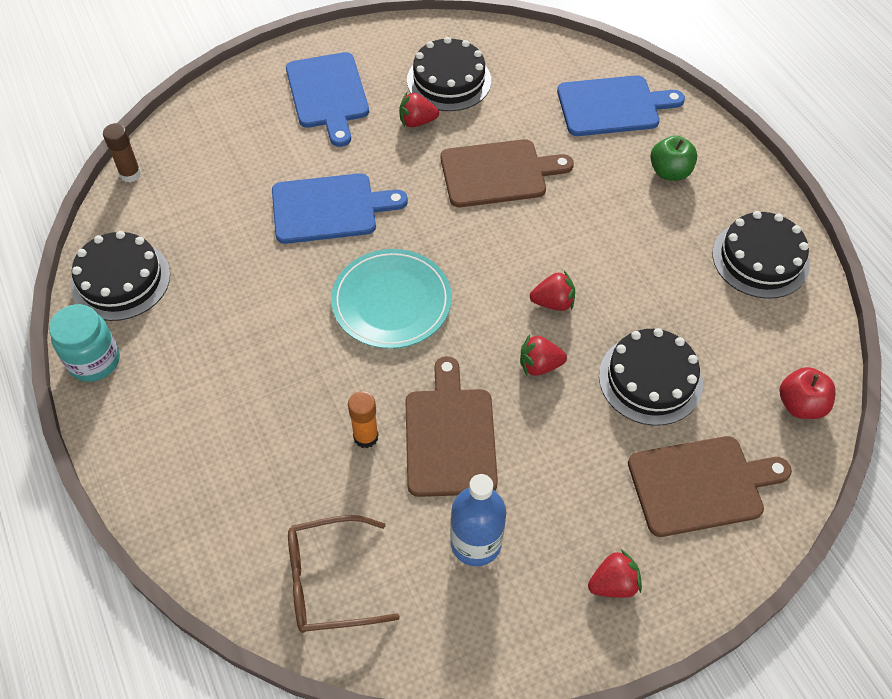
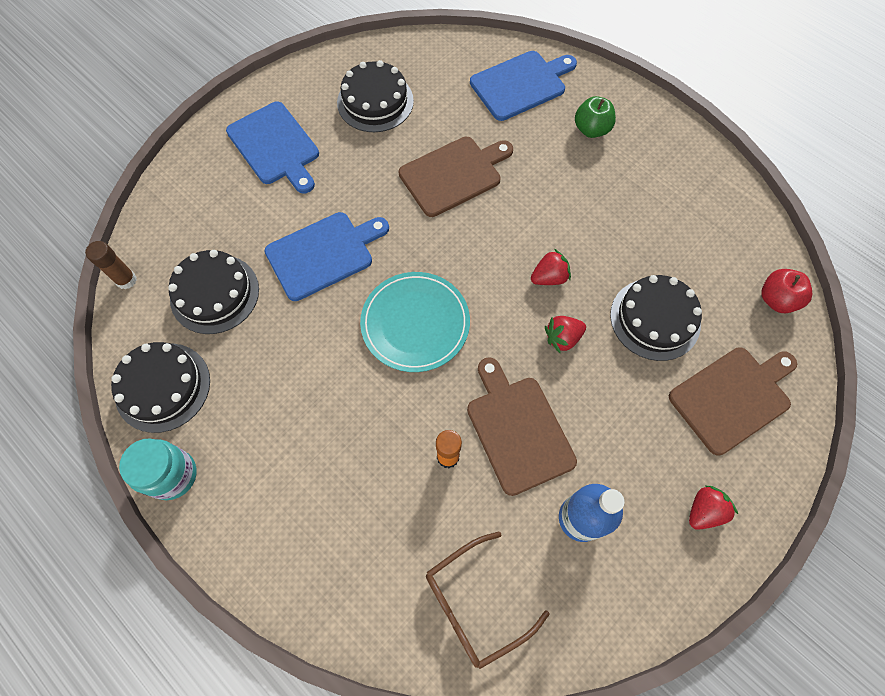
camera: 20 degrees left, 10 degrees up
(417, 122) = (364, 148): red strawberry -> none
(760, 259) = (693, 183): black cake -> black cake (214, 293)

